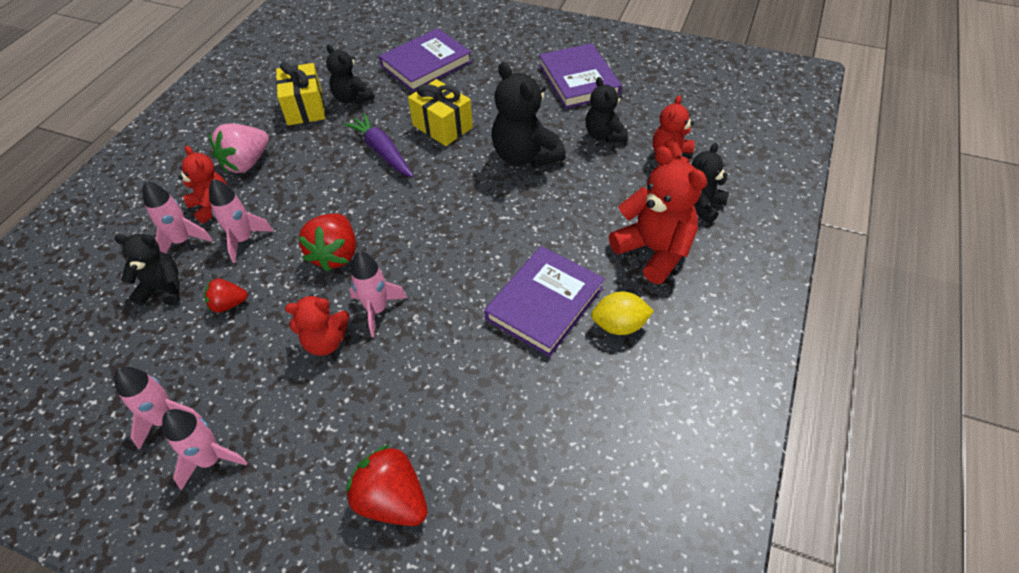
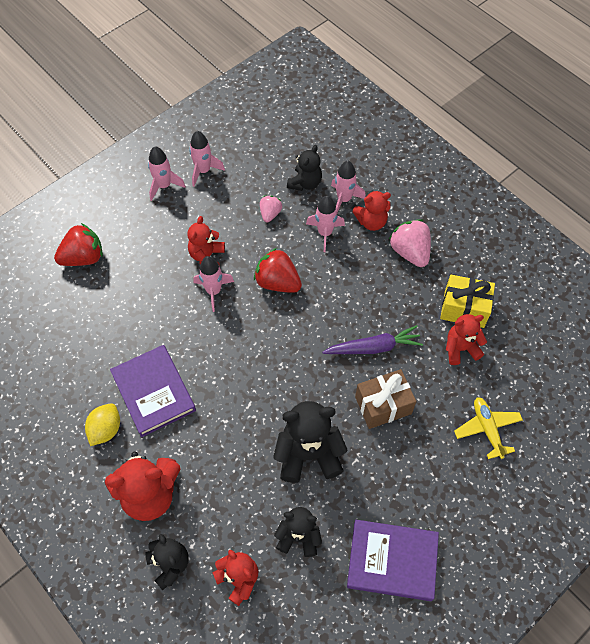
camera: 115 degrees right, 10 degrees up
(228, 304) = (270, 214): red strawberry -> pink strawberry
(352, 98) = (460, 348): black teddy bear -> red teddy bear
(426, 64) = (487, 429): purple book -> yellow plane
(442, 126) = (383, 405): yellow gift -> brown gift

